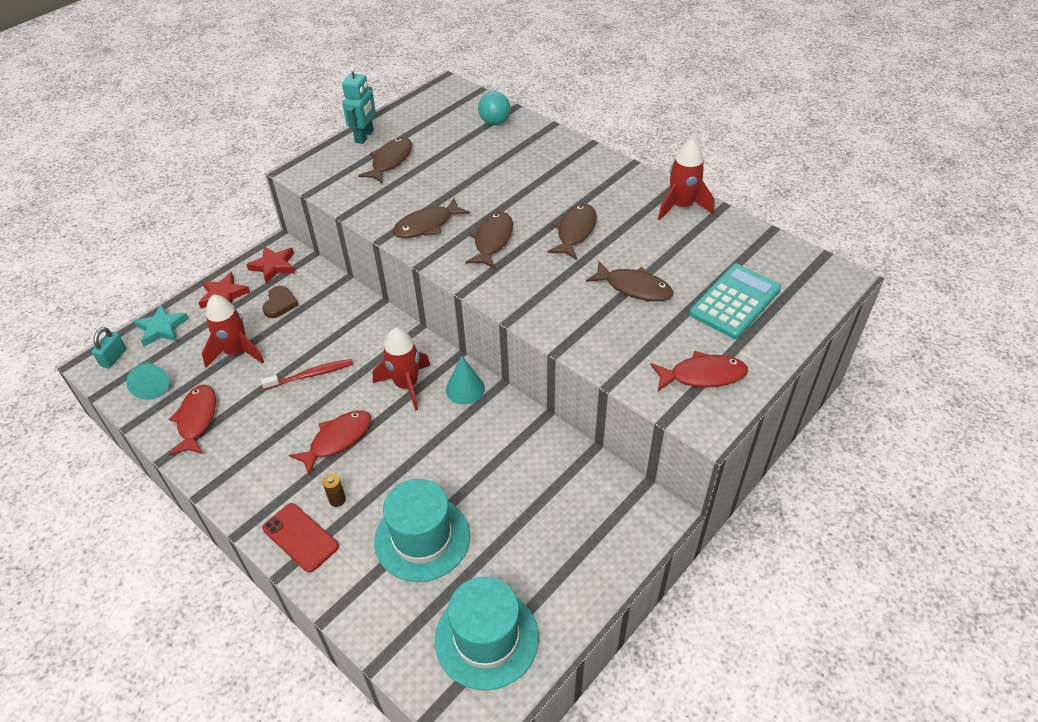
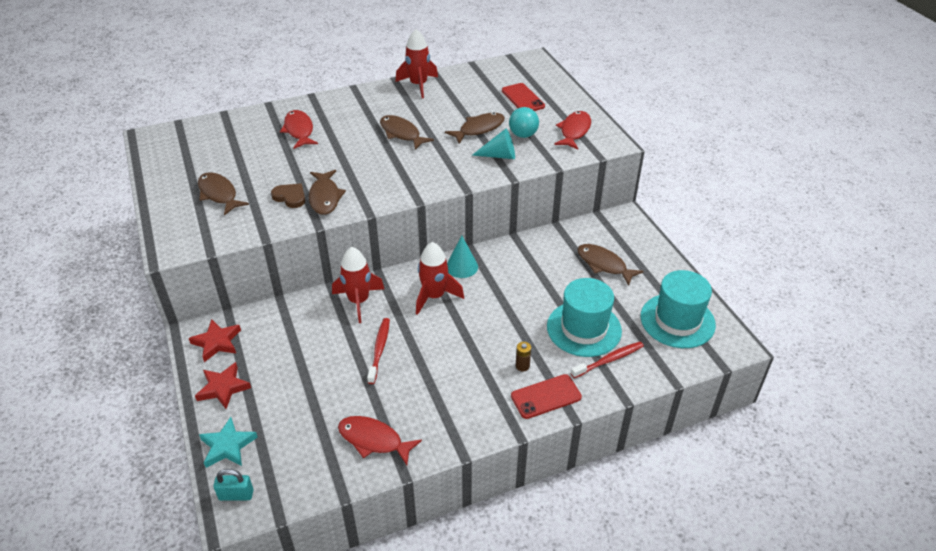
camera: 65 degrees left, 5 degrees down
(113, 357) = (236, 495): turquoise padlock -> turquoise padlock turned 45 degrees counterclockwise
(152, 384) = (302, 467): turquoise cone -> turquoise cone (499, 155)
(236, 352) = (310, 394): red rocket -> red rocket (359, 301)
(280, 304) = (273, 349): brown heart -> brown heart (290, 197)
(337, 440) = (463, 351): red fish -> red fish (299, 130)
(364, 136) = (165, 199): turquoise robot -> none
(381, 581) = (609, 360): none -> red toothbrush
(492, 240) = (375, 171): brown fish -> brown fish (604, 264)
(494, 122) = (232, 128): turquoise ball -> turquoise ball (523, 135)
(735, 301) = (522, 98): turquoise calculator -> red phone

